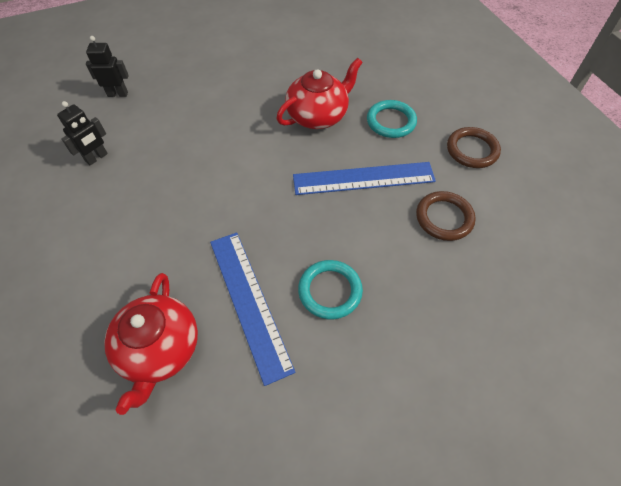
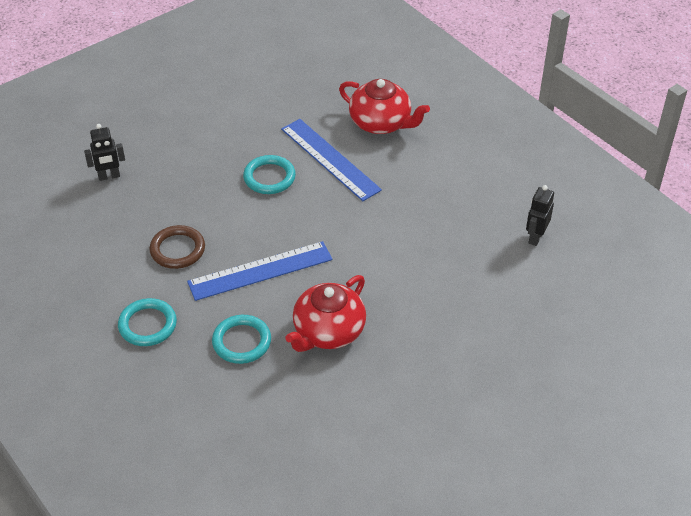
camera: 165 degrees right, 10 degrees down
(118, 94) = (573, 311): black robot -> black robot (109, 176)
(160, 349) = (381, 123): red teapot -> red teapot turned 135 degrees clockwise
(472, 150) = (147, 325): brown ring -> turquoise ring

